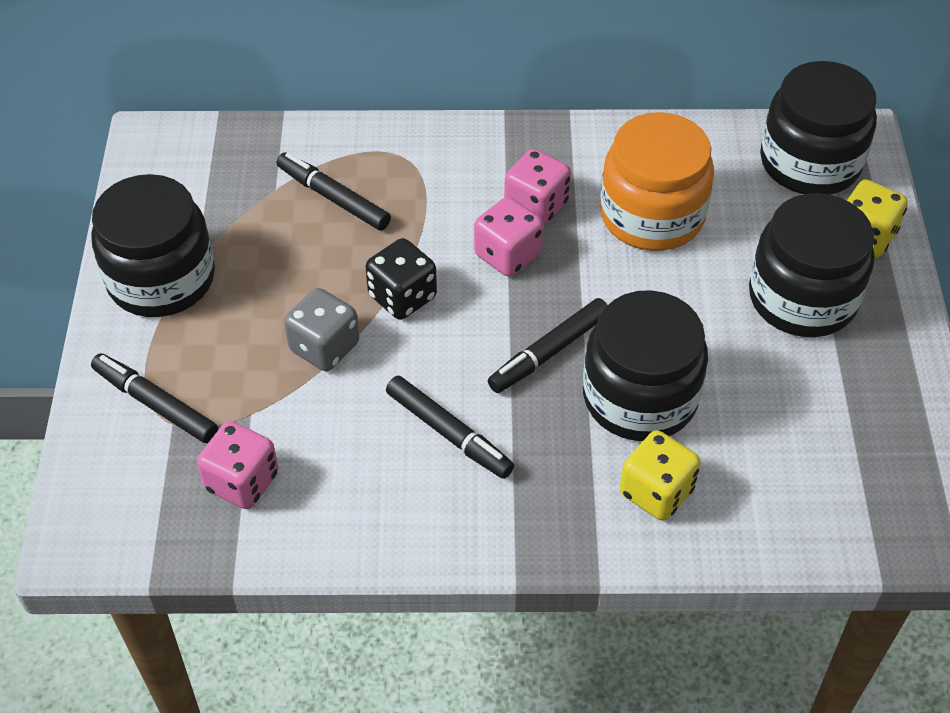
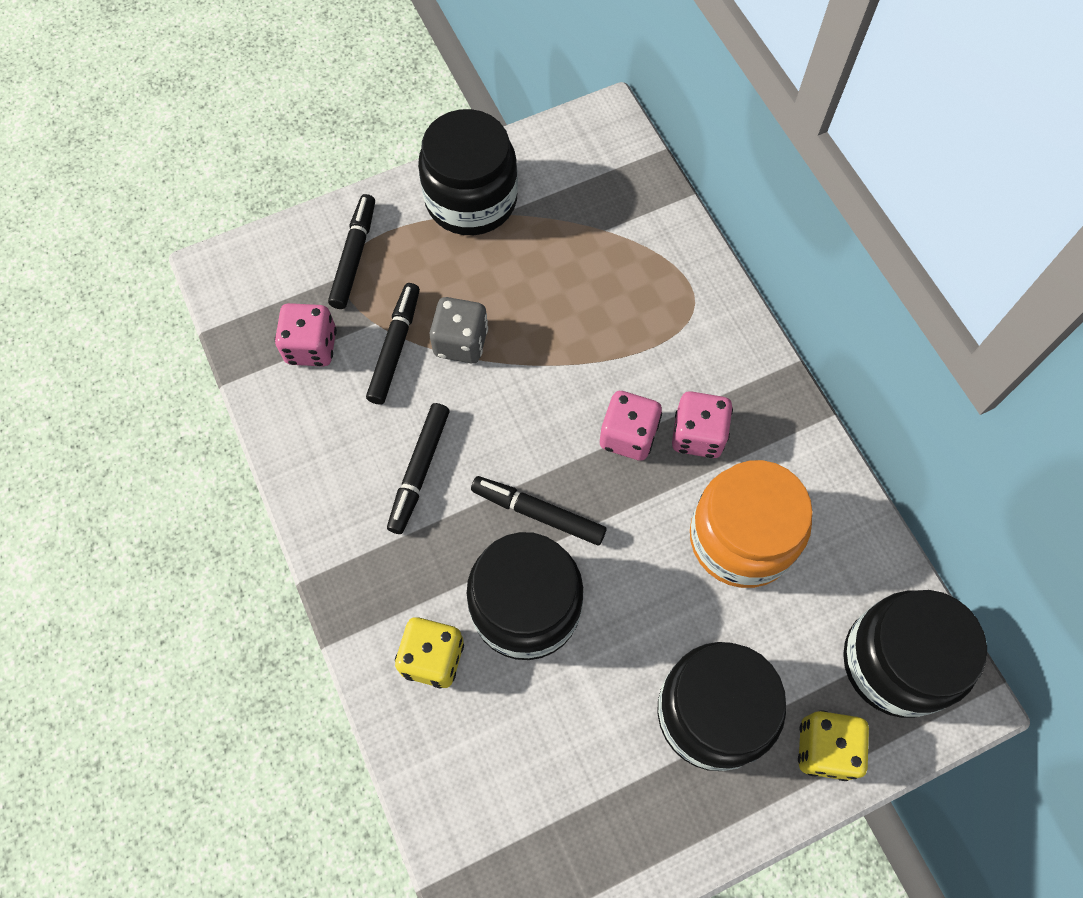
camera: 65 degrees right, 15 degrees up
(333, 198) = (617, 276): black marker -> black marker (395, 348)
(402, 297) = (540, 375): black dice -> none

